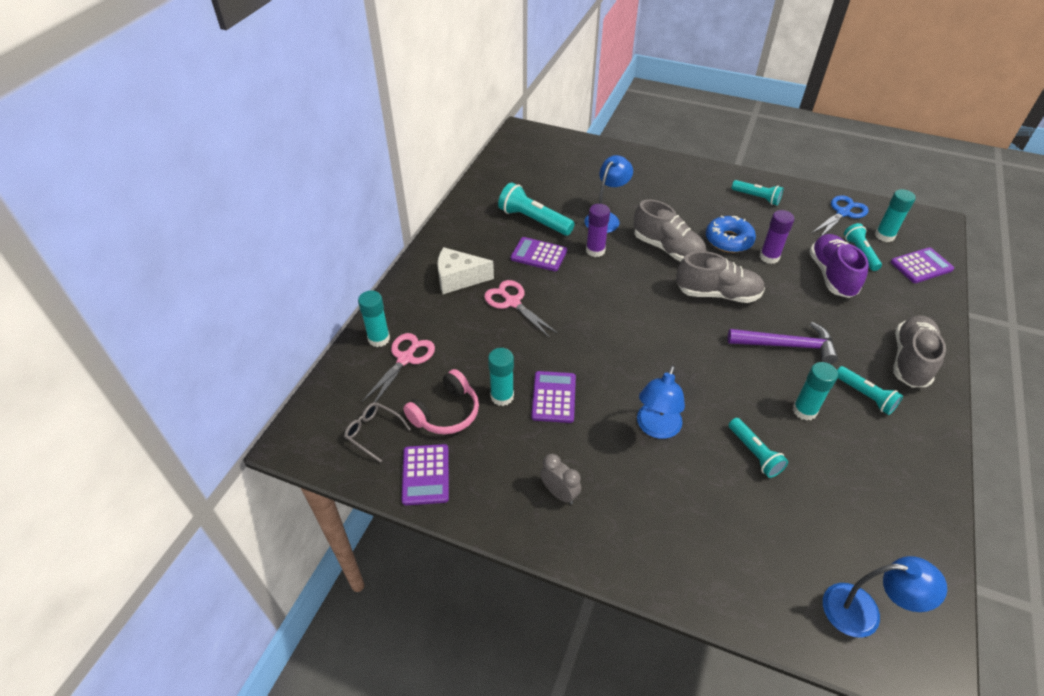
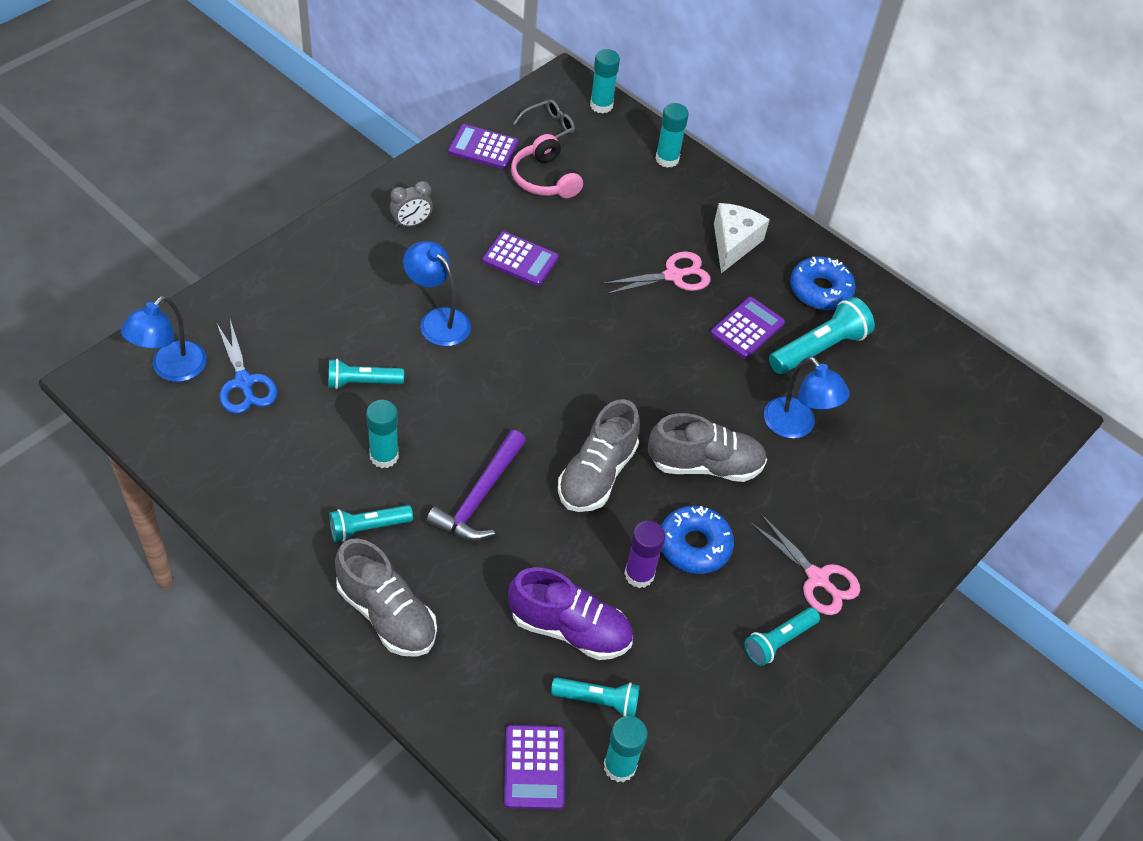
camera: 105 degrees right, 5 degrees up
(405, 358) = (629, 170): pink scissors -> pink scissors (817, 578)
(479, 229) = (820, 290): none -> blue donut
(502, 396) = (542, 223): turquoise glue stick -> turquoise glue stick (601, 105)
(595, 250) = (733, 387): purple glue stick -> none
(667, 249) = (705, 465): grey shoe -> grey shoe turned 150 degrees counterclockwise
(843, 213) = (696, 744): blue scissors -> blue scissors (244, 382)

